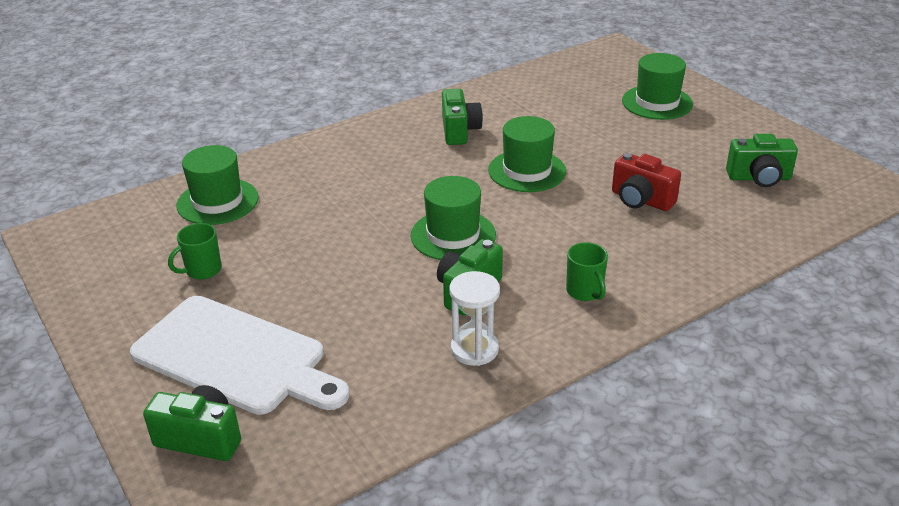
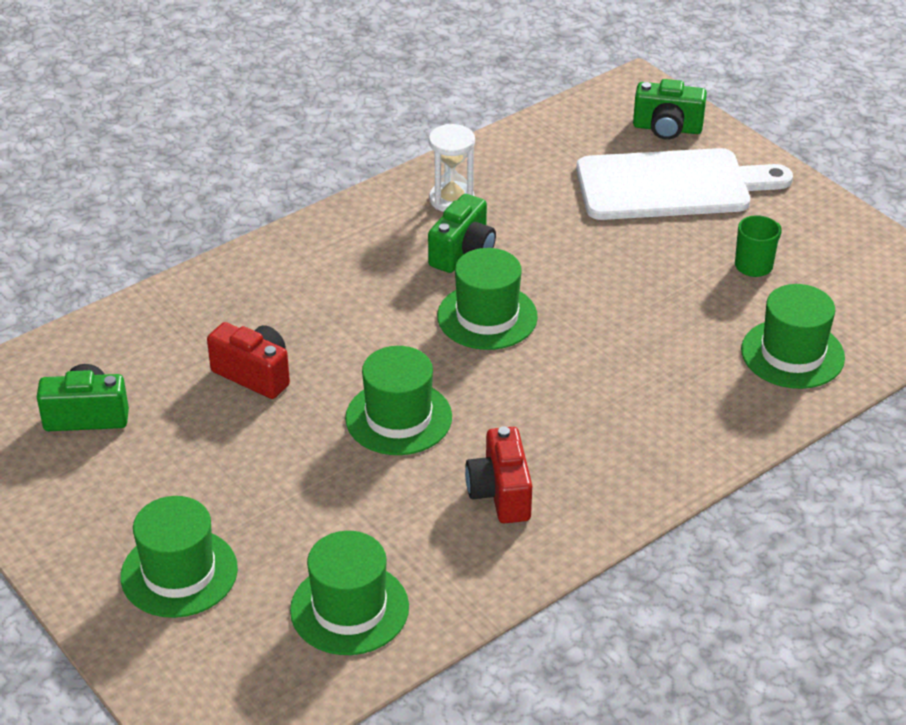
camera: 175 degrees right, 5 degrees up
(235, 357) = (671, 185): white cutting board -> white cutting board turned 150 degrees clockwise
(459, 131) = (500, 493): green camera -> red camera
(553, 87) = (349, 609): none -> green hat
(585, 291) = (341, 256): green mug -> none

